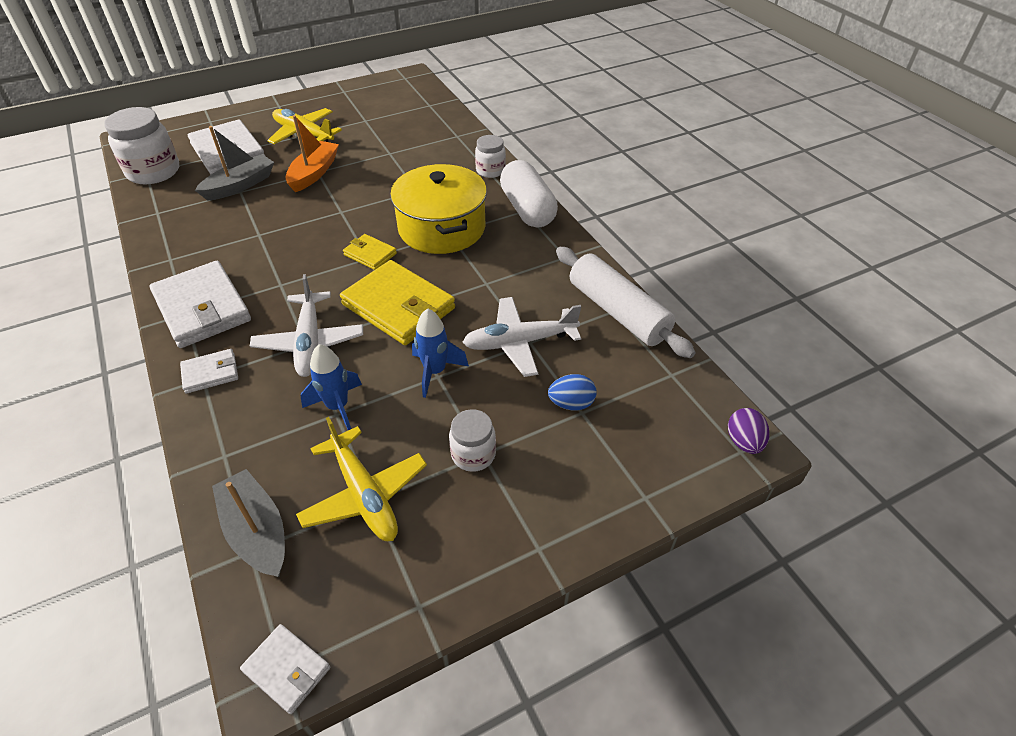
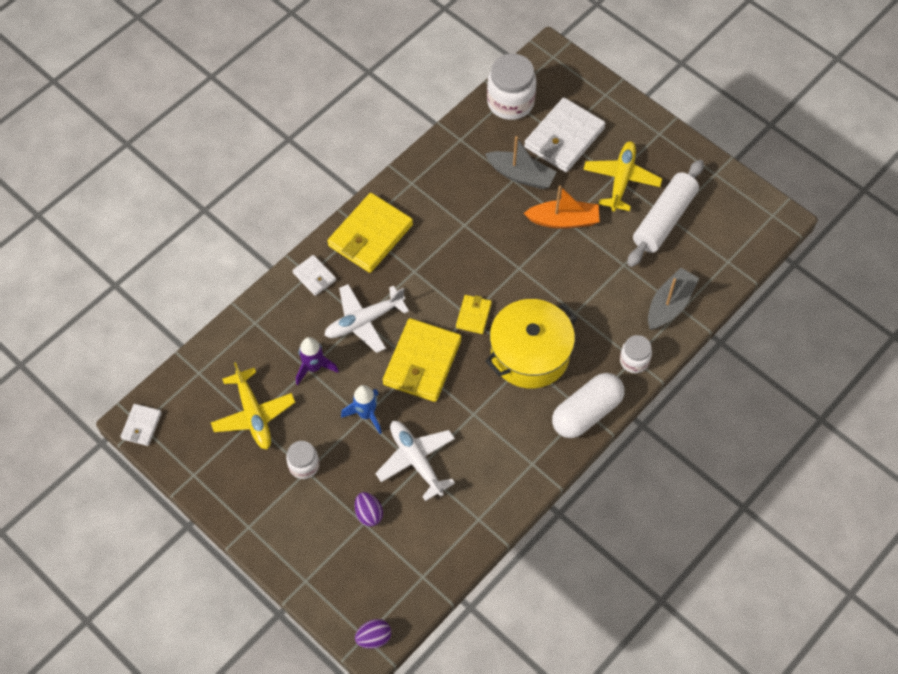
camera: 70 degrees right, 15 degrees up
(202, 308) = (370, 235): white wallet -> yellow wallet
(257, 531) = (211, 369): grey boat -> grey boat (669, 304)
(338, 407) = (314, 367): blue rocket -> purple rocket
(364, 494) = (253, 414): yellow plane -> yellow plane turned 60 degrees counterclockwise
(571, 404) = (368, 514): blue egg -> purple egg
(618, 312) = (477, 522): white rolling pin -> white rolling pin (664, 219)

